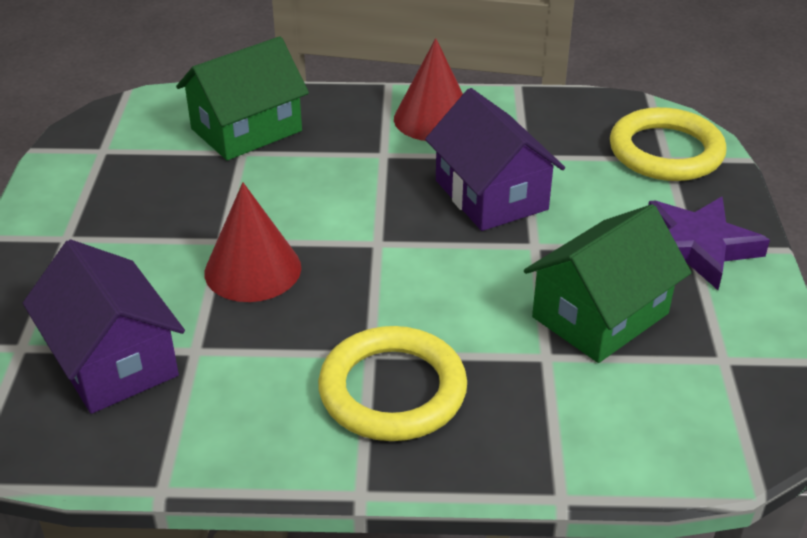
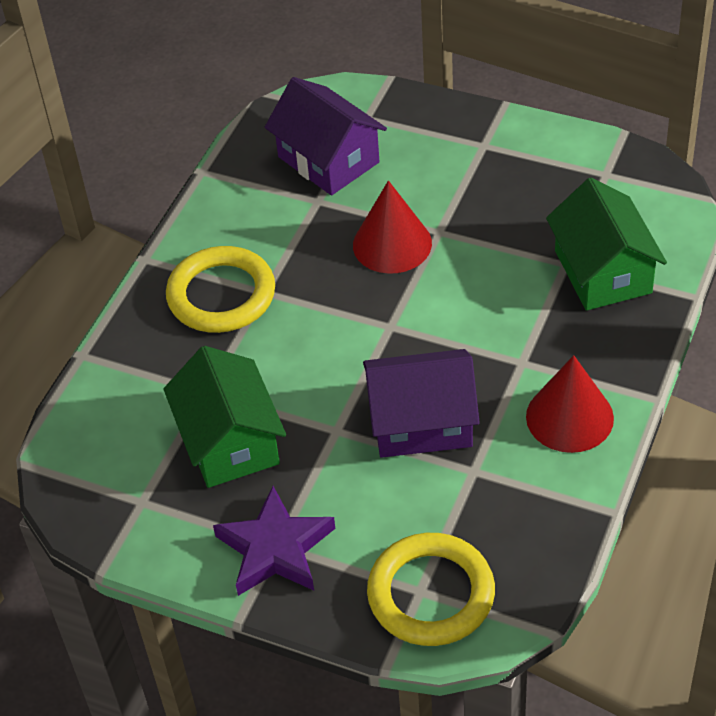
camera: 115 degrees right, 10 degrees up
(113, 361) = (328, 159): purple house -> purple house turned 60 degrees clockwise

